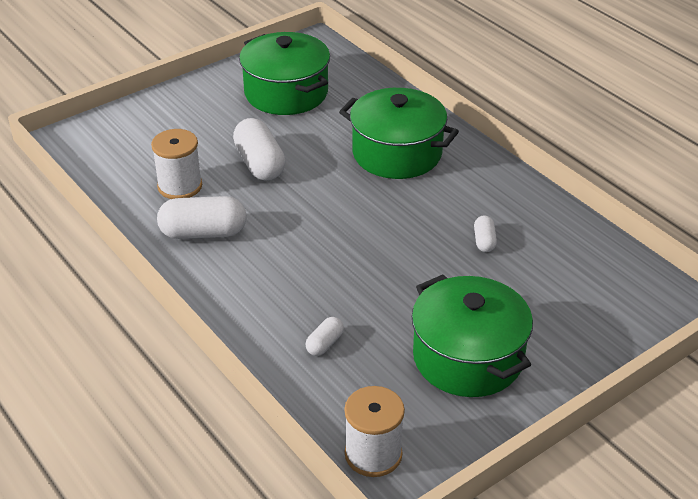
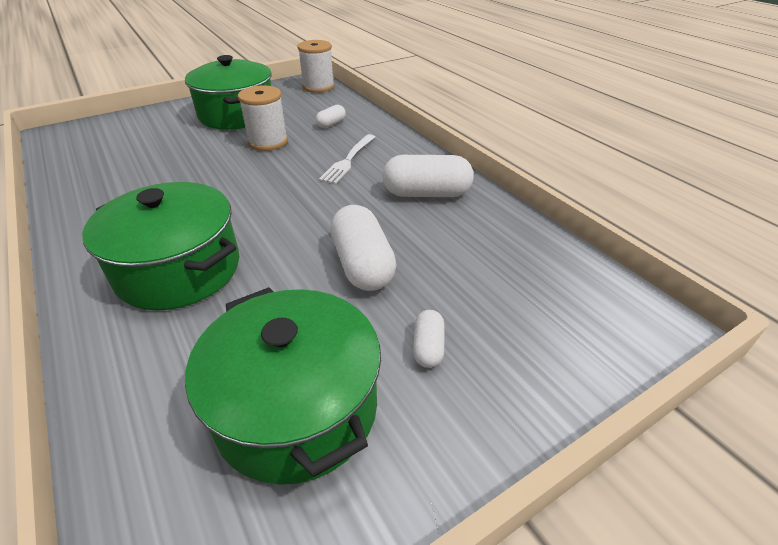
camera: 175 degrees left, 0 degrees up
(180, 186) = (461, 241): white spool -> white spool (268, 142)
(289, 274) = (348, 160): none -> white fork
(484, 241) = (162, 175): white capsule -> white capsule (428, 347)

